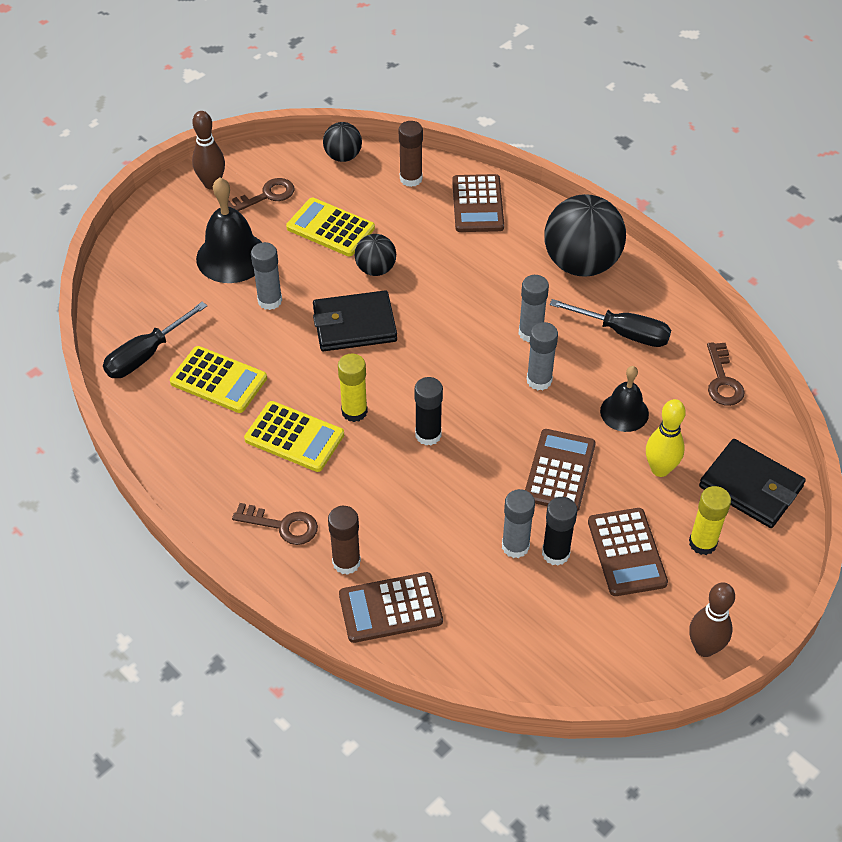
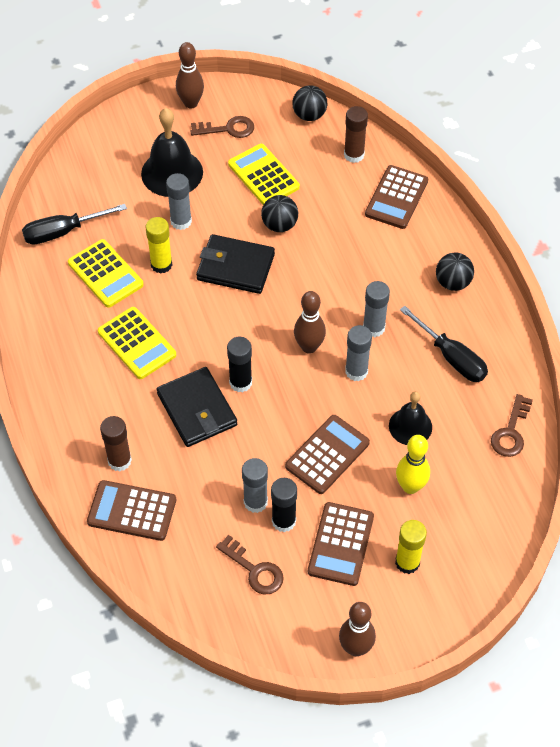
camera: 25 degrees right, 5 degrees up
(282, 525) = (89, 412): brown key -> brown key (254, 570)
(354, 411) = (194, 340): yellow glue stick -> yellow glue stick (161, 264)
(477, 374) = (309, 347): none -> brown bowling pin
(581, 263) = (452, 282): black ball -> black ball, size x0.52
(750, 487) = (477, 532): black wallet -> black wallet (197, 409)

